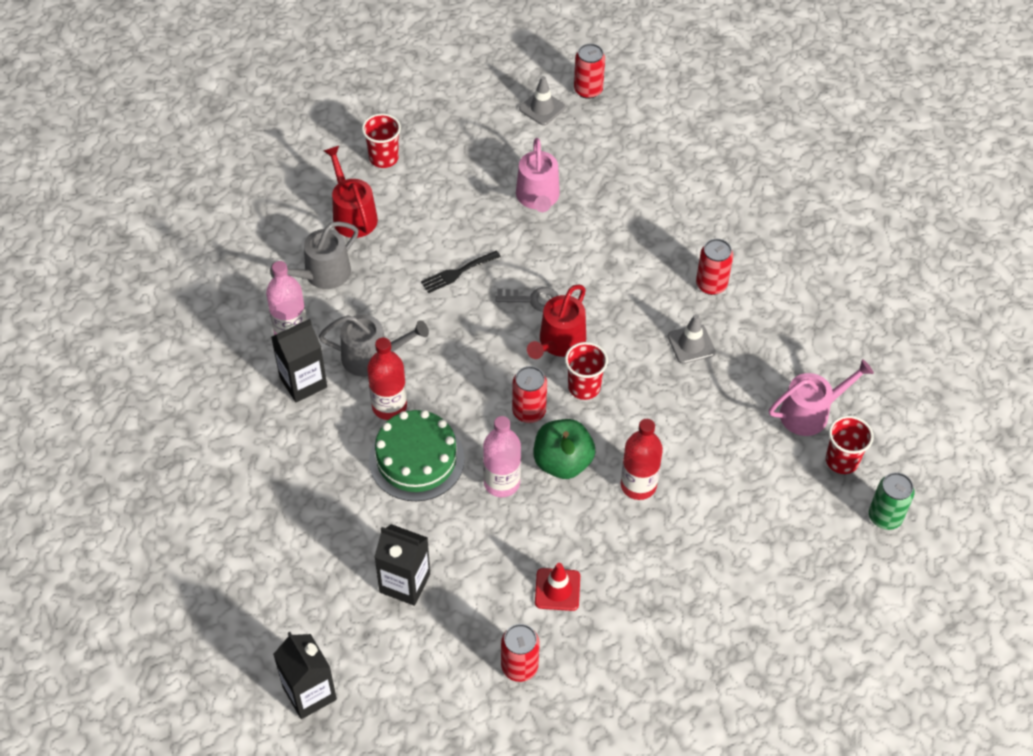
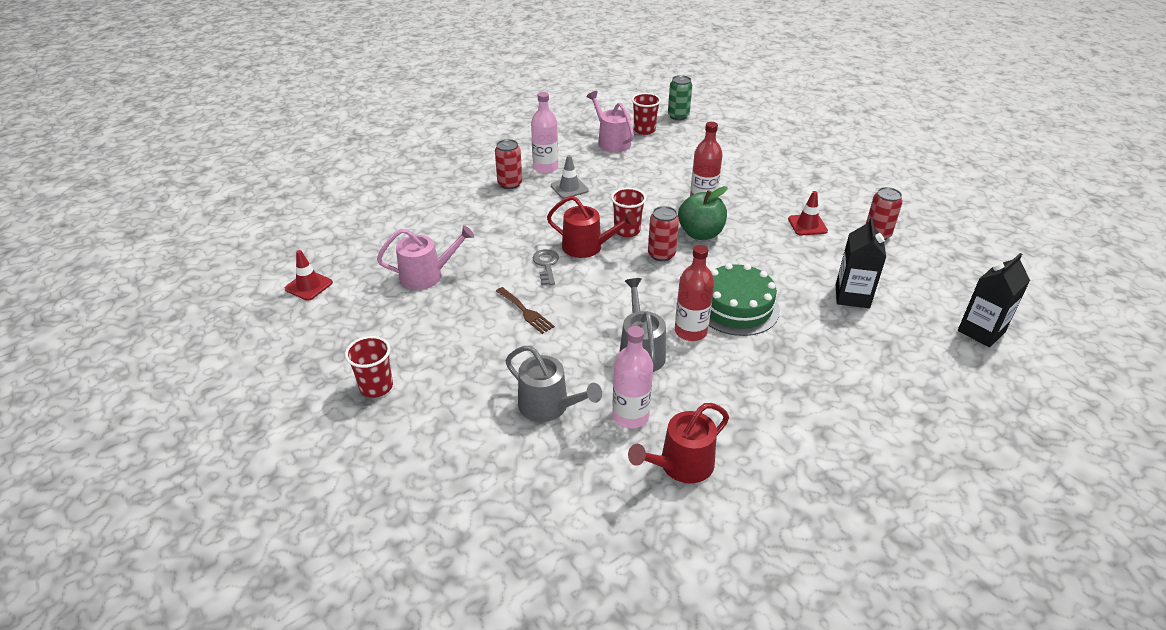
camera: 100 degrees left, 15 degrees down
(303, 382) = (688, 394): black carton -> none
(352, 215) = (462, 397): red watering can -> red watering can (681, 465)
(457, 273) = (525, 312): black fork -> brown fork
(502, 483) = (734, 260): pink bottle -> pink bottle (545, 167)
(542, 108) = (309, 286): grey traffic cone -> red traffic cone
(588, 90) = (287, 261): red can -> none

